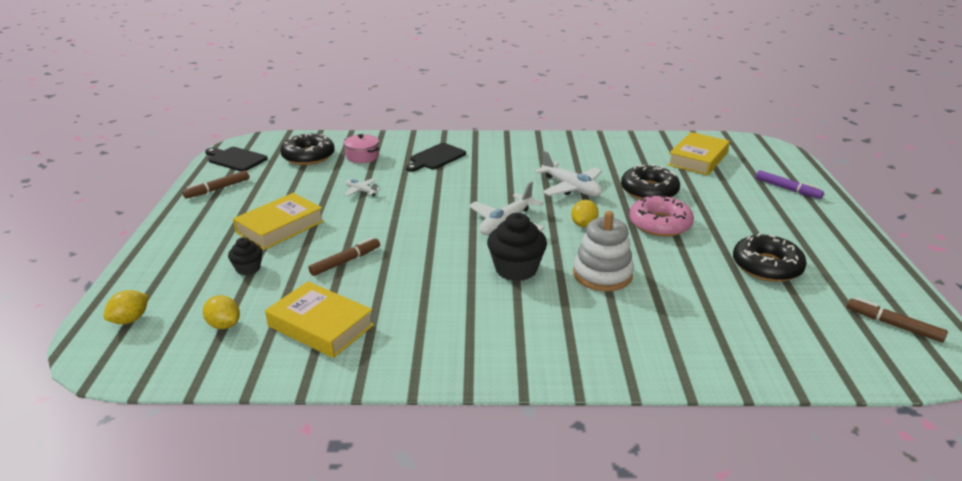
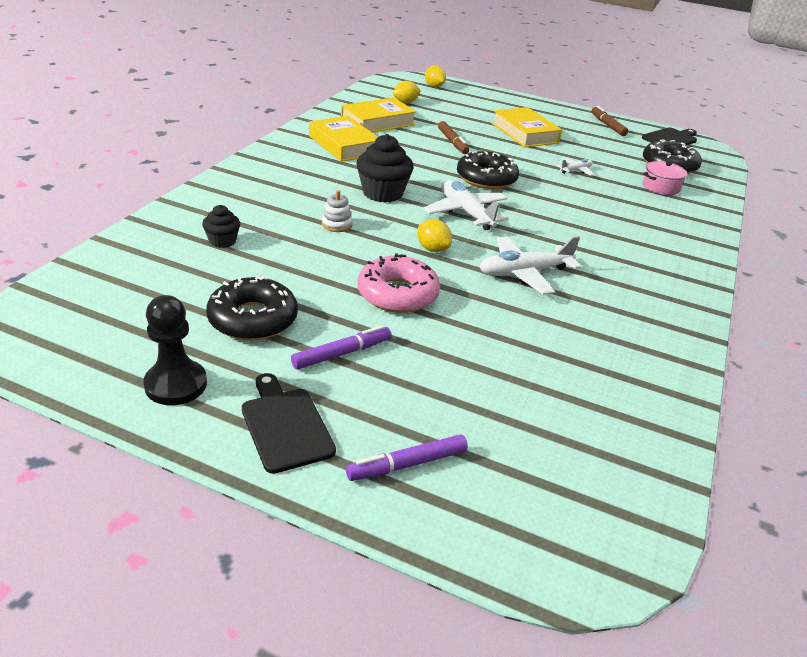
camera: 110 degrees right, 5 degrees up
(248, 268) = (468, 116): black cupcake -> black cupcake (222, 241)
(436, 158) = (645, 221): black cutting board -> black cutting board (285, 425)
(602, 275) = (336, 224): white stacking toy -> white stacking toy, size x0.50
(649, 191) = (484, 324): black donut -> black donut (486, 178)
(697, 159) = (568, 424): yellow book -> yellow book (344, 145)
(745, 226) = (341, 353): none -> purple marker
(857, 268) = (176, 384): none -> black pawn
(893, 325) = (80, 338): brown marker -> none

